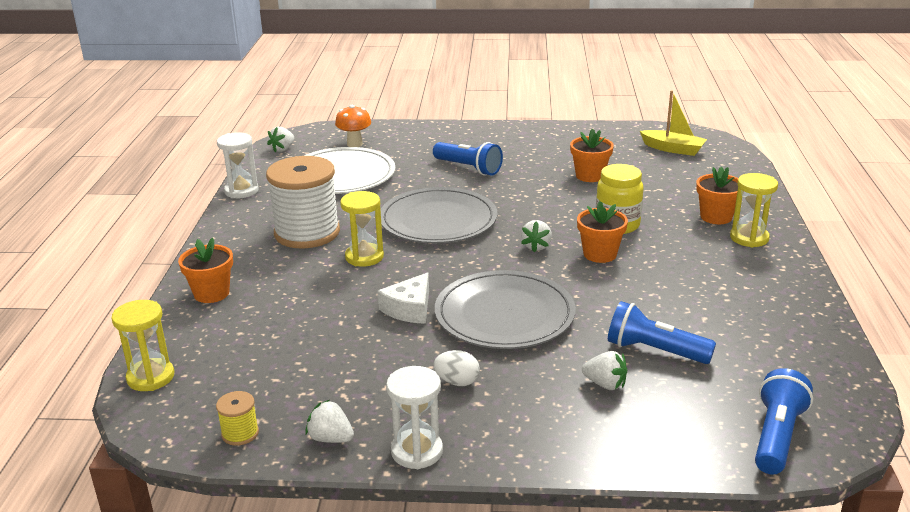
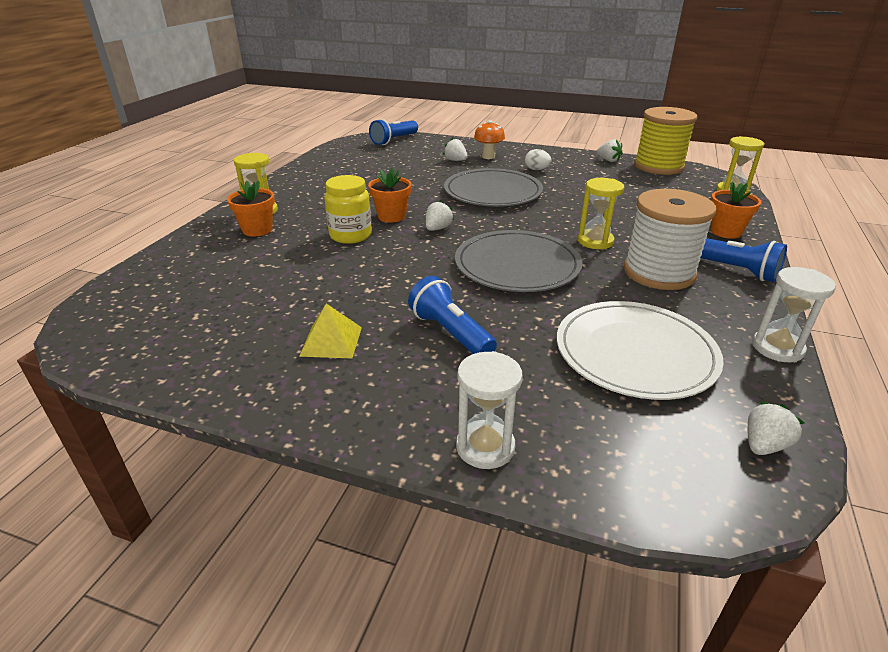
camera: 165 degrees left, 5 degrees up
(240, 433) = (658, 166): yellow spool -> yellow spool, size x2.44
(354, 144) = (624, 431): orange mushroom -> orange mushroom (488, 156)
(409, 309) = (559, 203): white cheese -> none
(417, 451) = (564, 153): white hourglass -> white hourglass (485, 447)
(543, 154) = (331, 341): none -> yellow pyramid
(590, 176) = (312, 293): orange flower pot -> none
(654, 351) = (415, 168): blue flashlight -> blue flashlight (733, 270)
(673, 149) = (159, 317): yellow boat -> none

